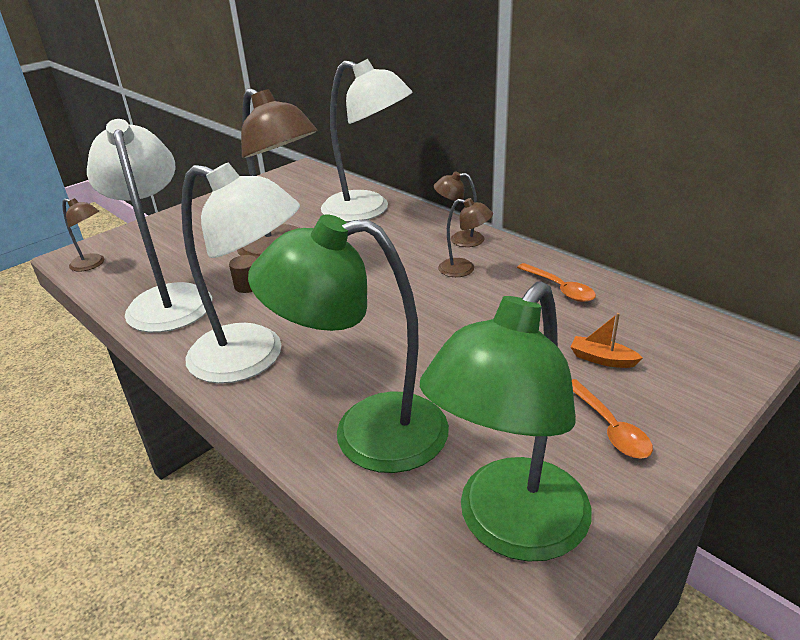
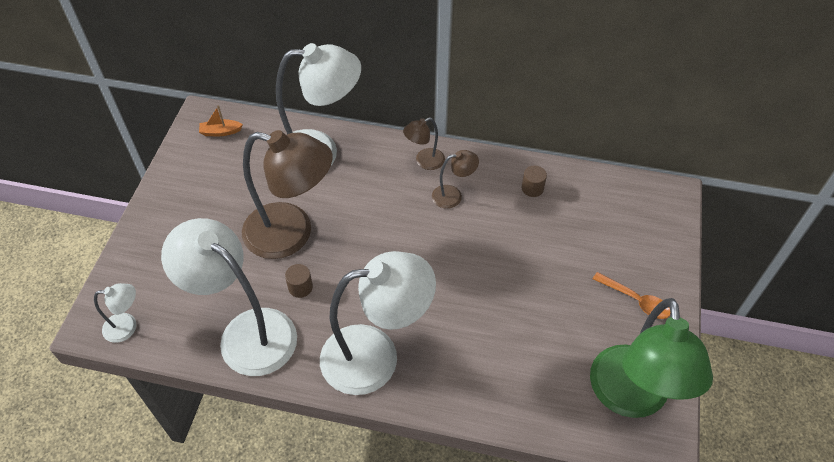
camera: 35 degrees left, 20 degrees up
(92, 264) = (127, 326): brown lamp -> white lamp
(366, 433) = (507, 378): green lamp -> none
(560, 289) = (532, 188): orange spoon -> brown cylinder
(602, 359) = (598, 245): orange boat -> orange boat (220, 132)

